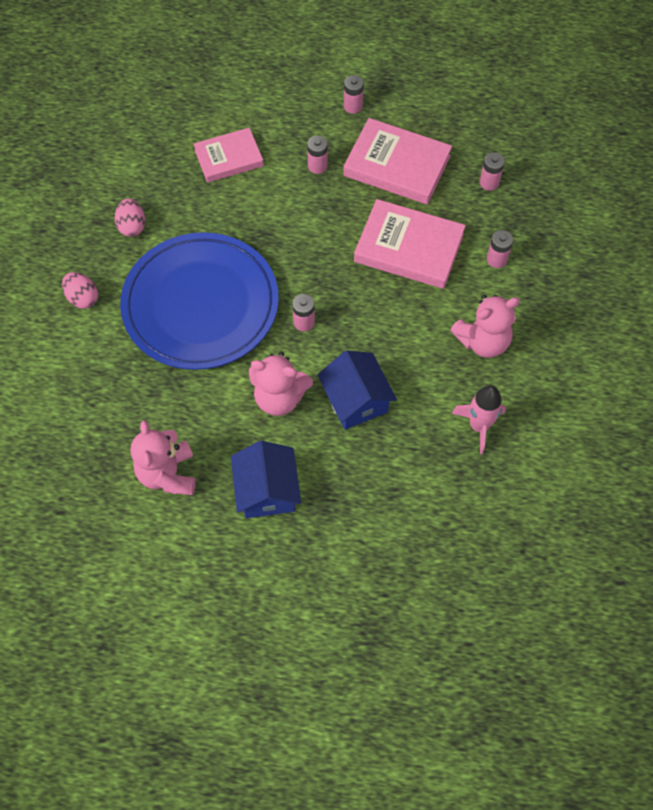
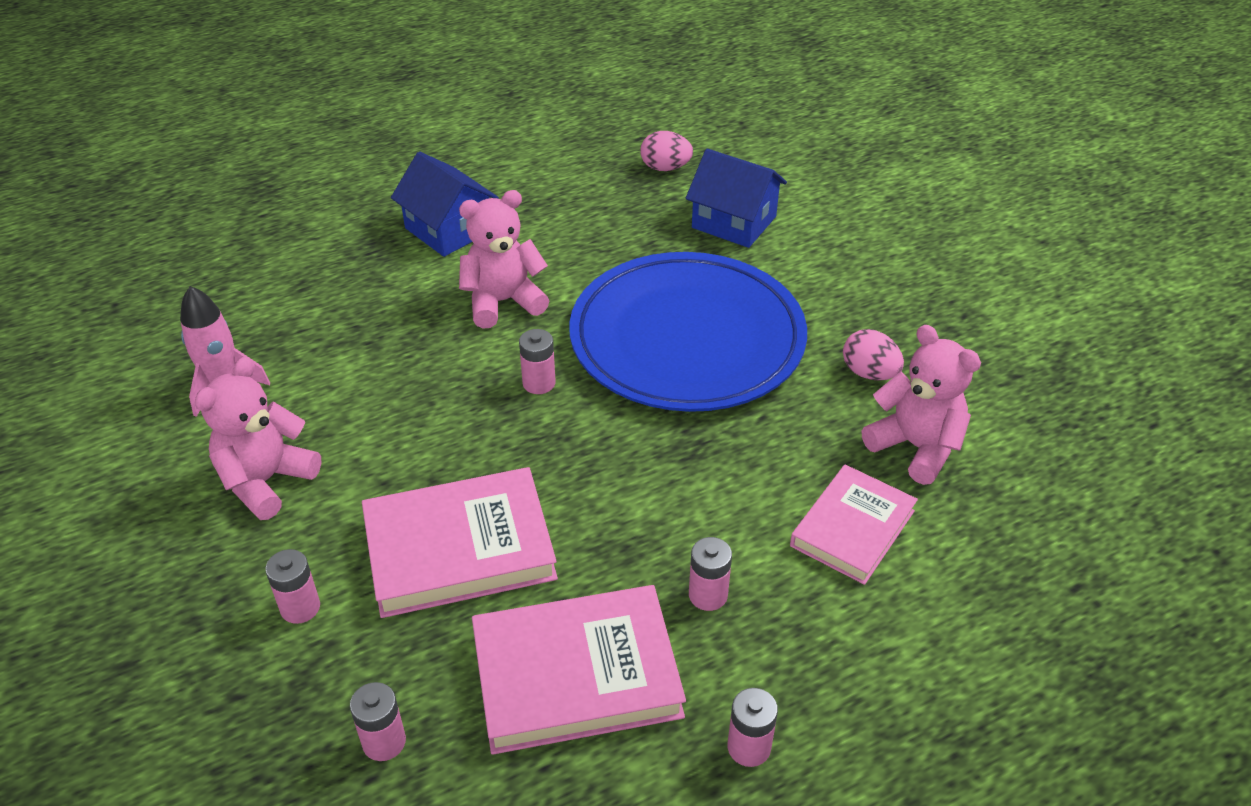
camera: 145 degrees right, 20 degrees down
(83, 298) = (827, 280): pink egg -> pink egg (665, 168)
(168, 474) = (565, 198): pink teddy bear -> pink teddy bear (915, 447)
(356, 400) = (406, 340): blue house -> blue house (734, 222)

